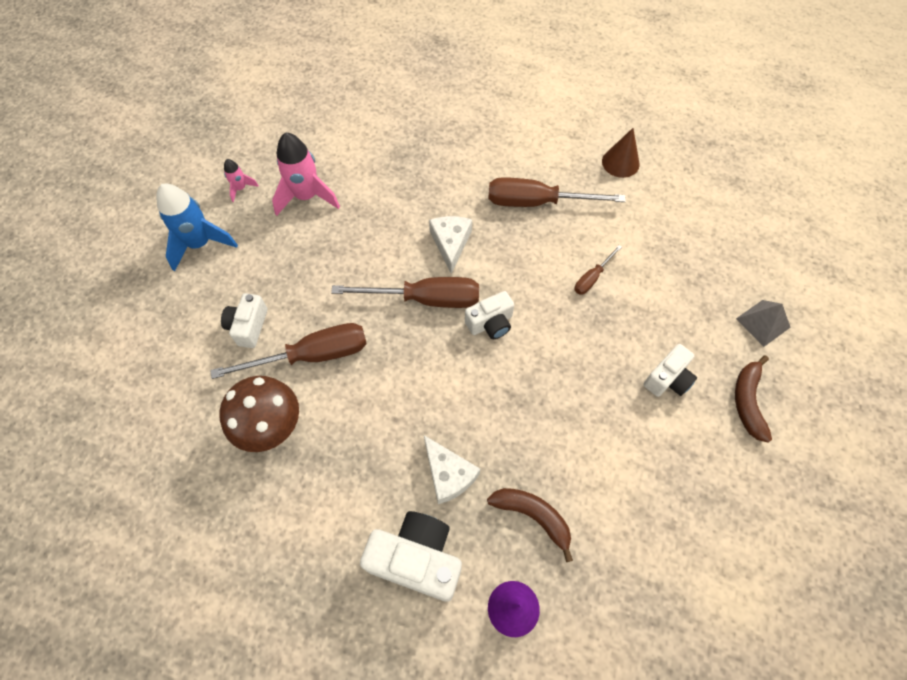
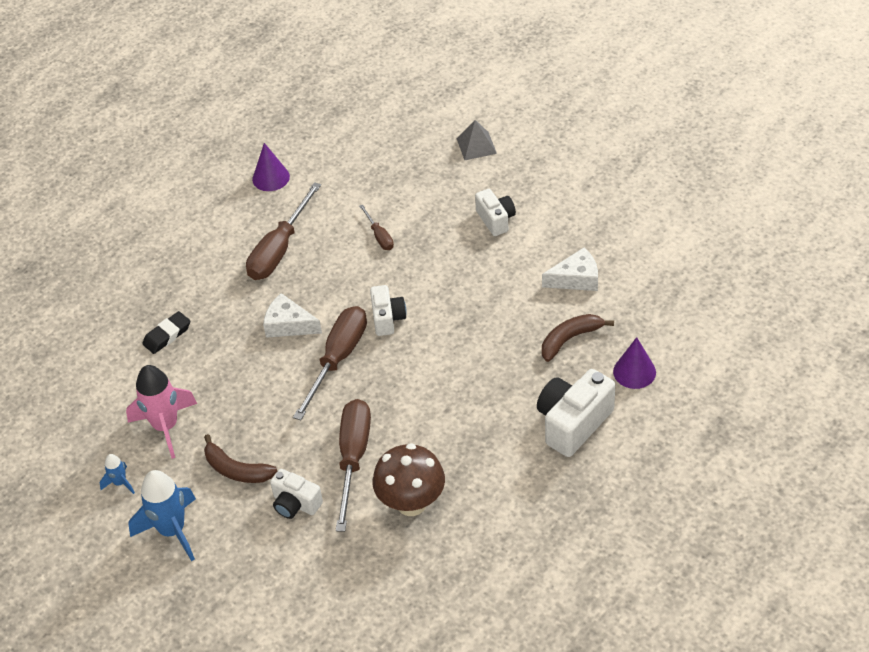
camera: 65 degrees left, 15 degrees down
(241, 188) = (120, 483): pink rocket -> blue rocket
(404, 159) = (167, 335): none -> black eraser
(448, 474) = (512, 385): white cheese -> white cheese (576, 279)
(620, 162) = (271, 178): brown cone -> purple cone
(748, 401) = (536, 180): brown banana -> brown banana (236, 469)

